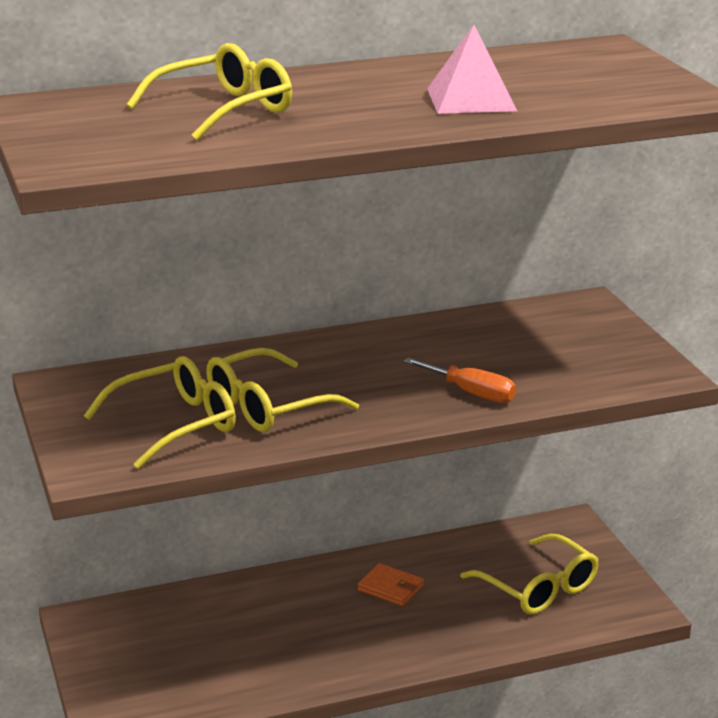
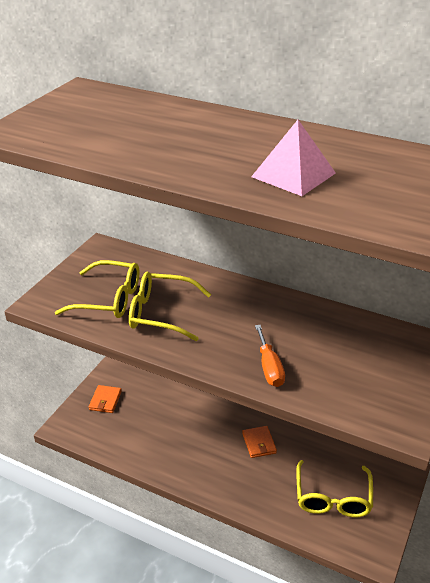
camera: 45 degrees right, 10 degrees up
(125, 661) = (105, 400): none -> orange wallet
(224, 110) = (151, 126): yellow glasses -> none

